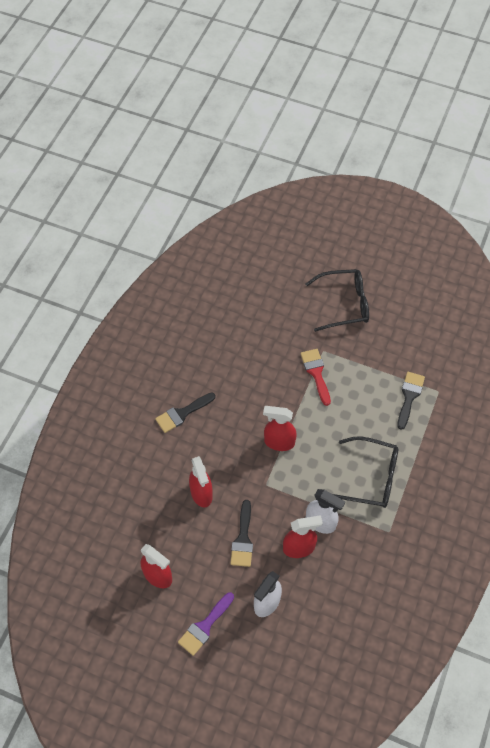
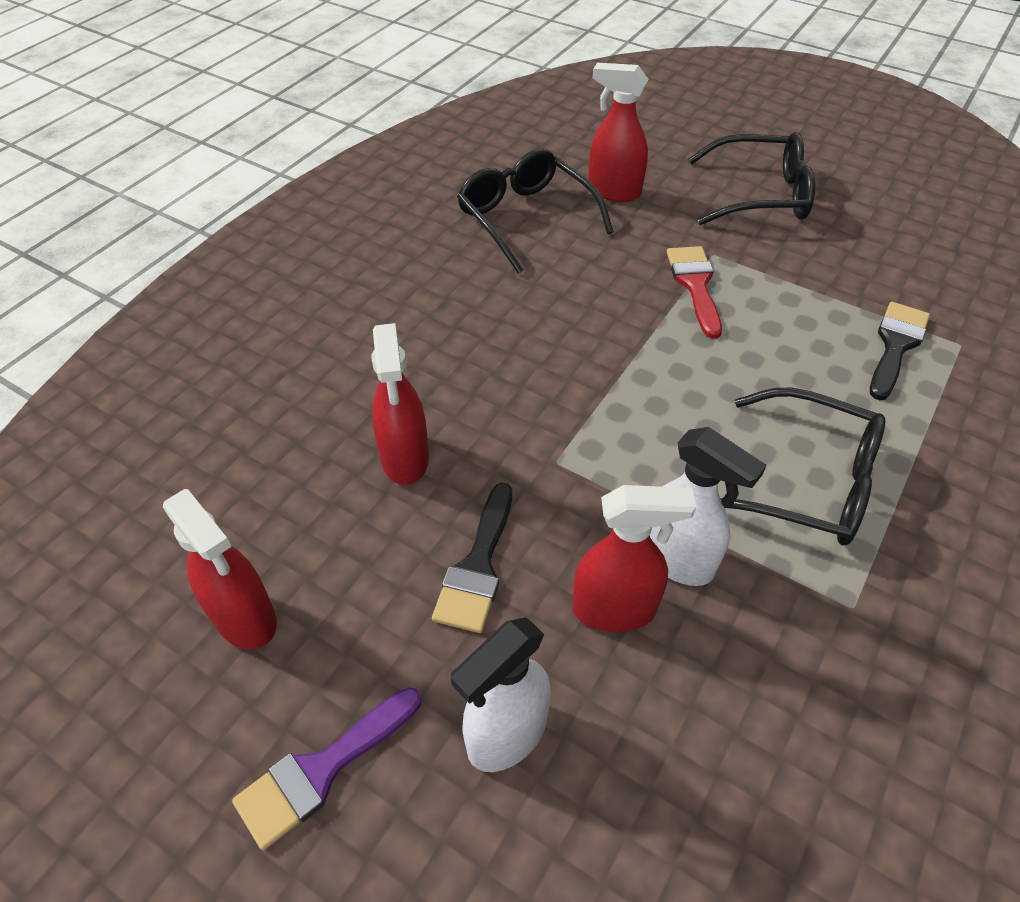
camera: 10 degrees right, 10 degrees down
(182, 413) = (407, 315): black brush -> none
(227, 340) = (526, 218): none -> black glasses
(279, 442) = (599, 387): red spray bottle -> red spray bottle (613, 191)

